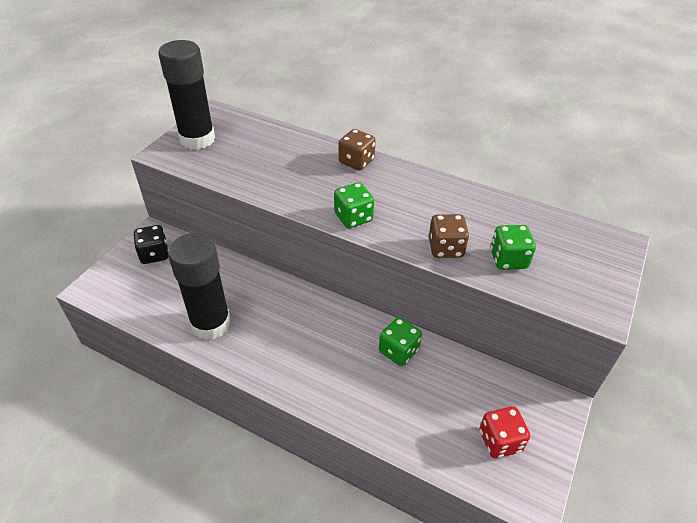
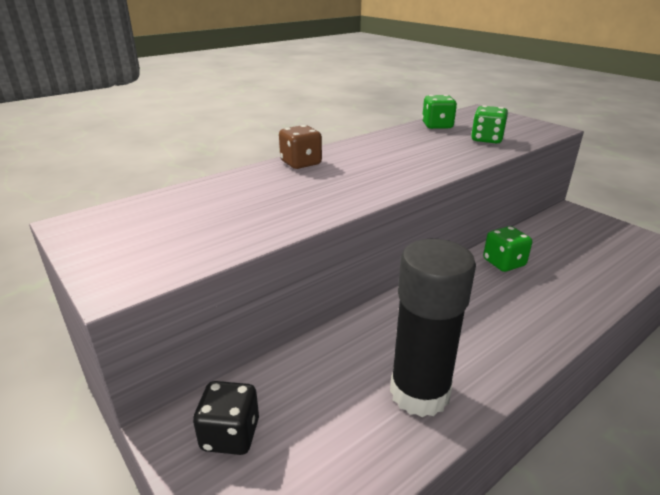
camera: 65 degrees left, 15 degrees down
(197, 139) = (125, 247): black glue stick -> none
(353, 217) = (394, 181): green dice -> green dice (437, 126)
(445, 248) = (463, 155): brown dice -> none
(500, 441) = (609, 243): red dice -> none

